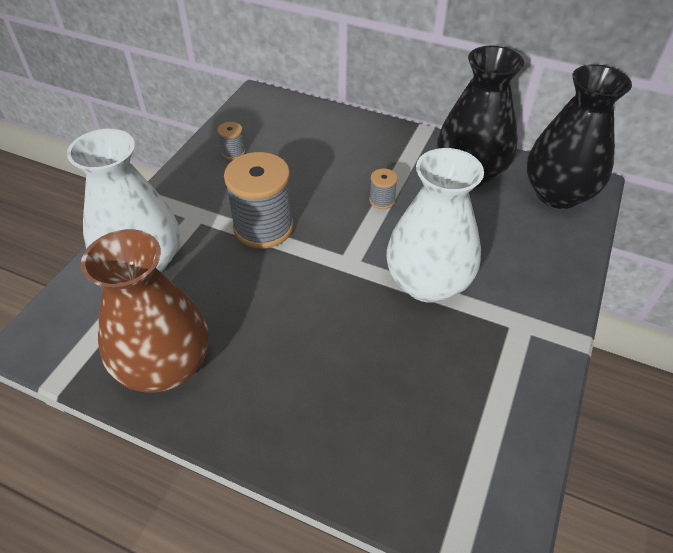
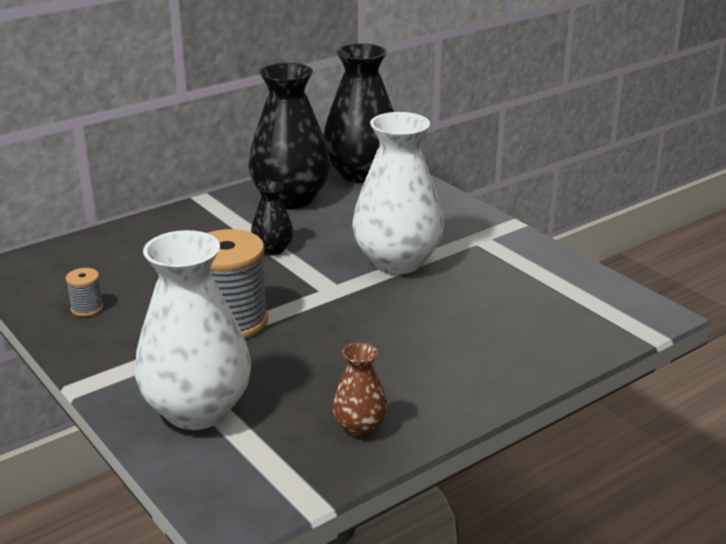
camera: 60 degrees left, 20 degrees down
(165, 366) = (360, 427): brown vase -> brown vase, size x0.48
(382, 200) = (273, 249): grey spool -> black vase

